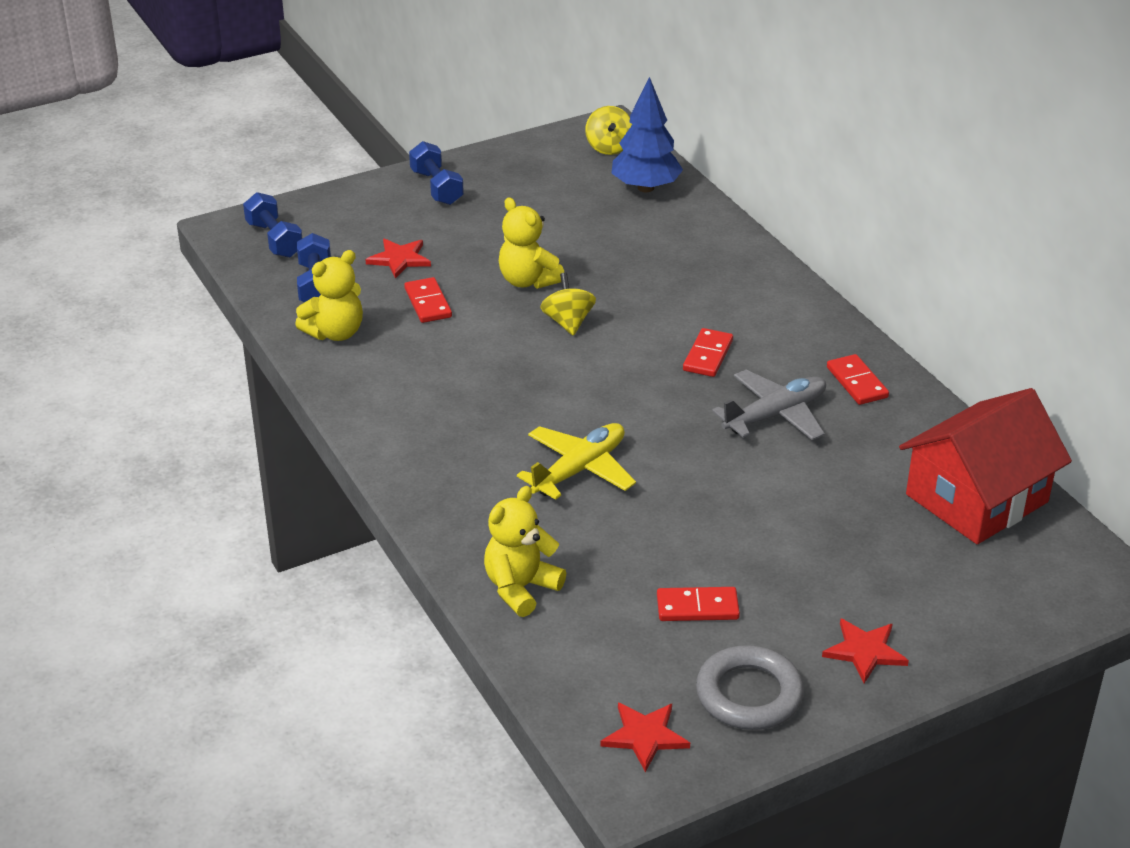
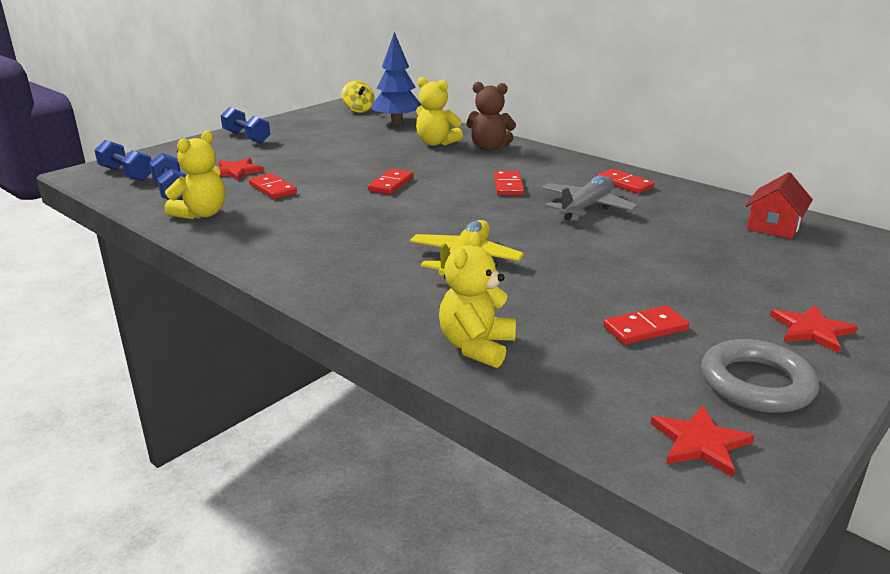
camera: 20 degrees left, 10 degrees down
(528, 281) = (345, 169): yellow teddy bear -> yellow teddy bear (436, 143)
(568, 322) = (391, 184): yellow spinning top -> red domino
(734, 272) = (489, 148): none -> brown teddy bear
(977, 498) = (774, 226): red house -> red house, size x0.55

